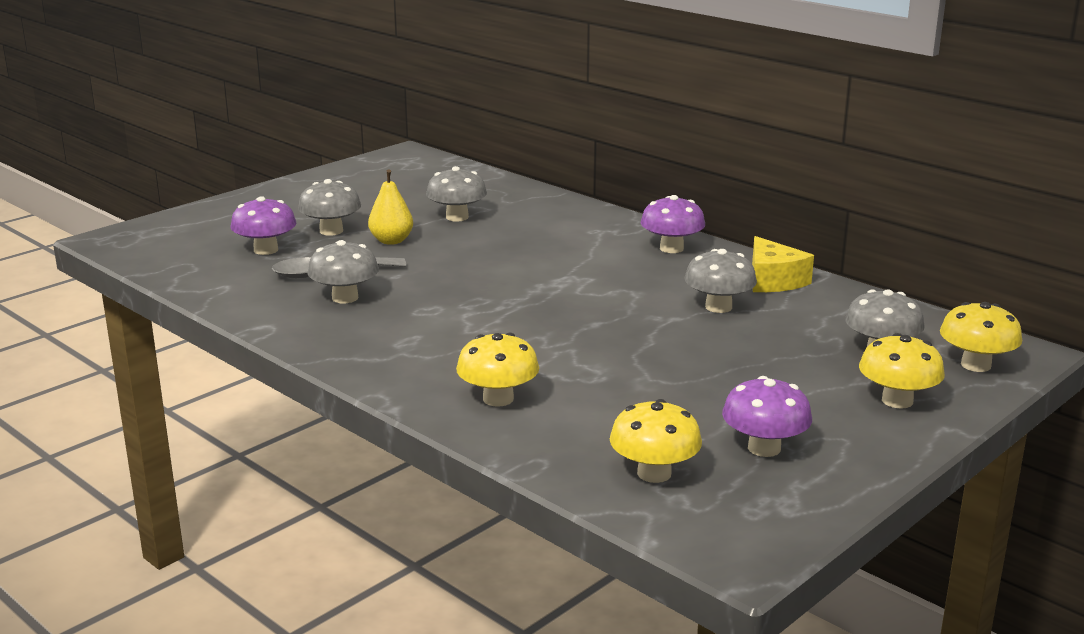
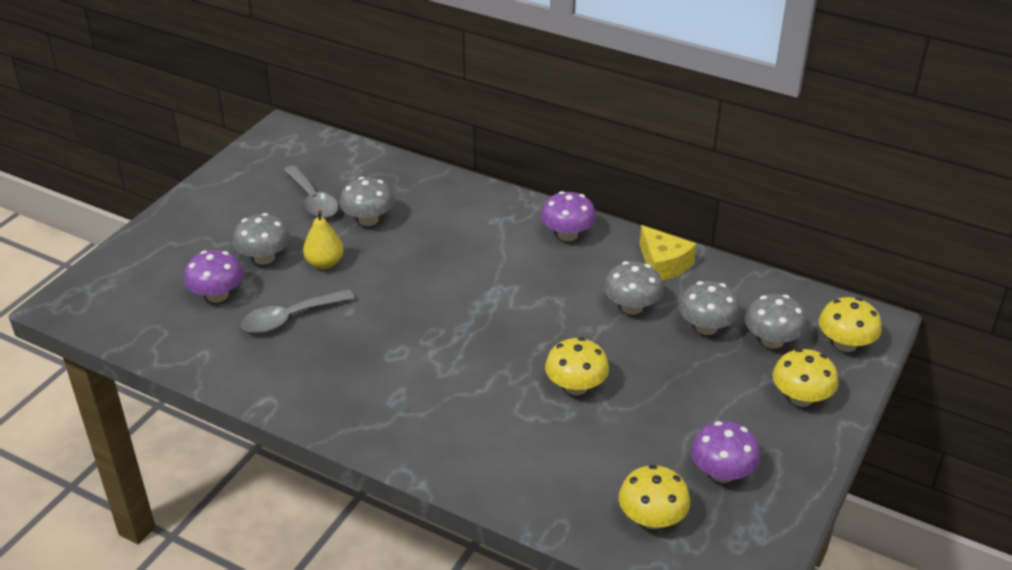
camera: 15 degrees left, 15 degrees up
(345, 298) = (318, 349): grey mushroom -> grey mushroom (706, 327)
(408, 199) = (313, 200): none -> grey spoon
(498, 399) = (500, 455): yellow mushroom -> yellow mushroom (576, 386)

